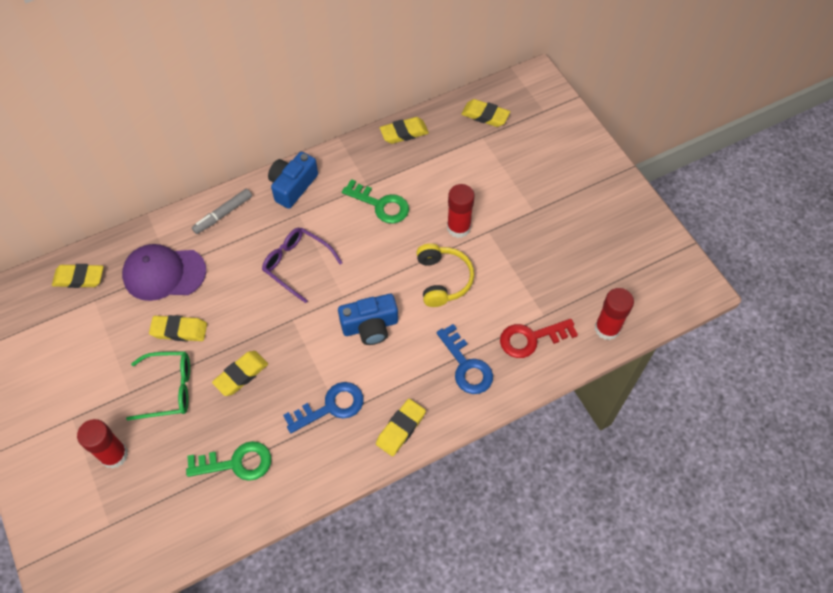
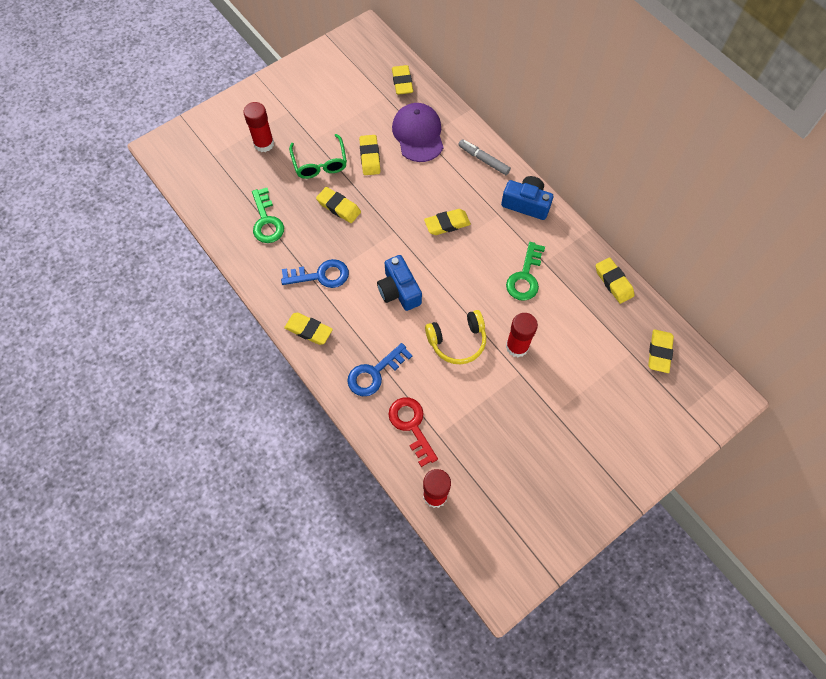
camera: 80 degrees right, 5 degrees up
(297, 265) = (447, 224): purple glasses -> yellow eraser
(331, 406) = (321, 275): blue key -> blue key turned 60 degrees counterclockwise

